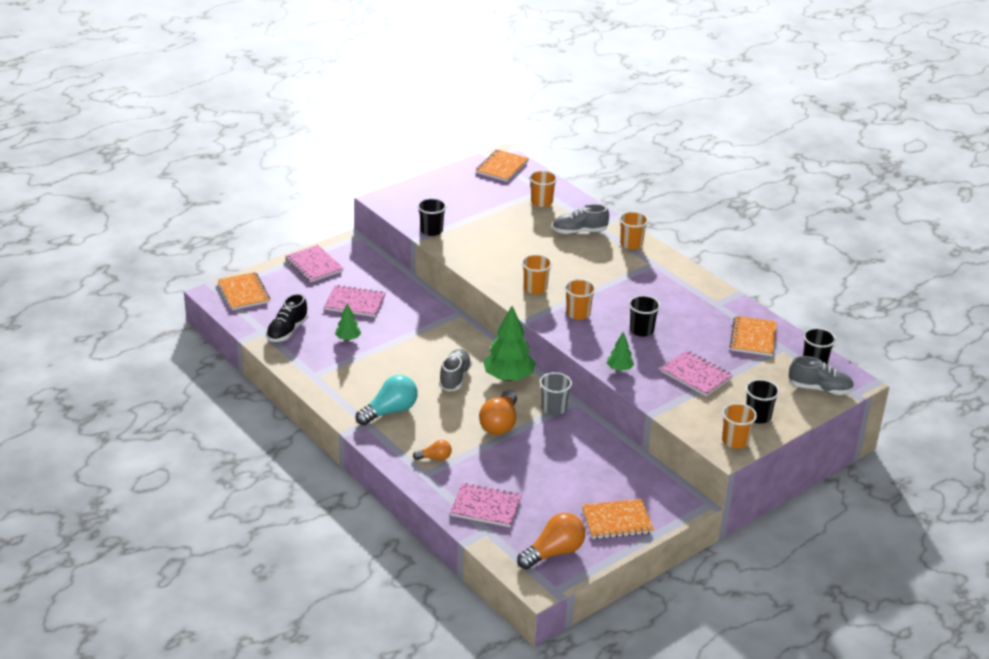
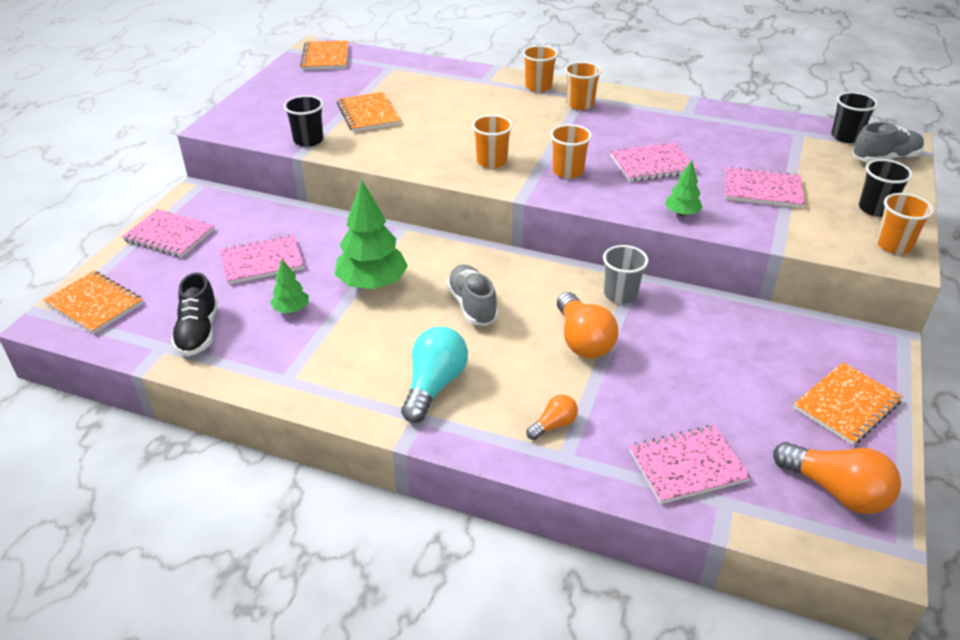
camera: 30 degrees left, 5 degrees up
(508, 377) = (532, 279): green tree -> green tree (372, 284)
(541, 202) = (403, 76): orange cup -> orange cup (580, 104)
(553, 552) = (836, 491): orange light bulb -> orange light bulb turned 105 degrees clockwise
(579, 232) = (473, 91): grey shoe -> none
(641, 330) = (652, 164): black cup -> pink notebook
(753, 338) = (762, 133): orange notebook -> orange notebook (368, 114)

